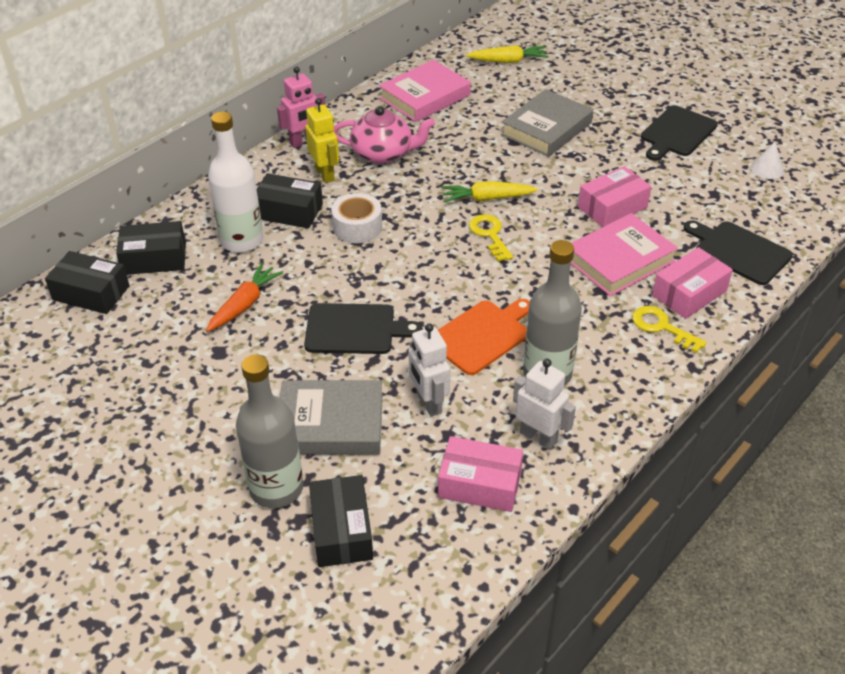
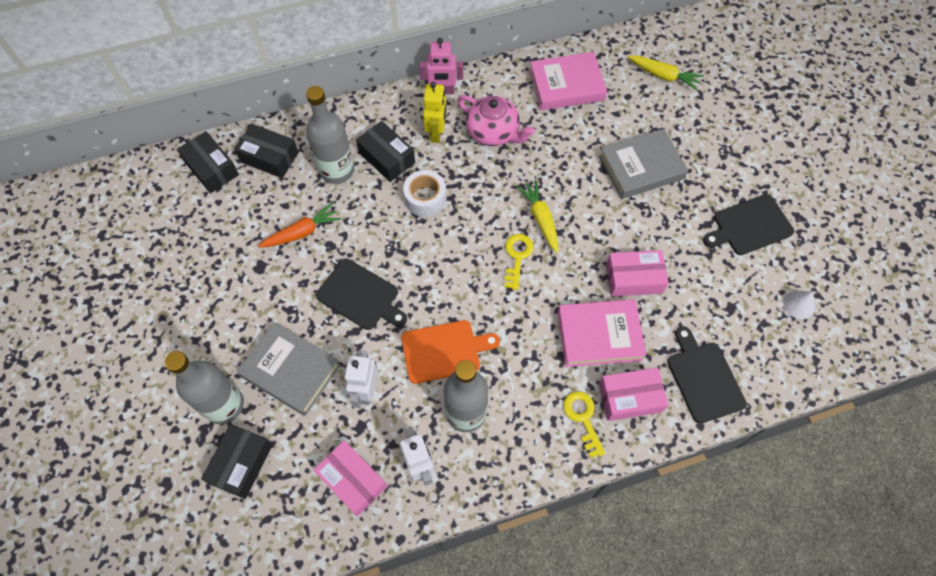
camera: 30 degrees right, 20 degrees up
(242, 240) = (337, 170): white bottle -> grey bottle
(487, 198) = (540, 219): yellow carrot -> yellow carrot turned 45 degrees clockwise

